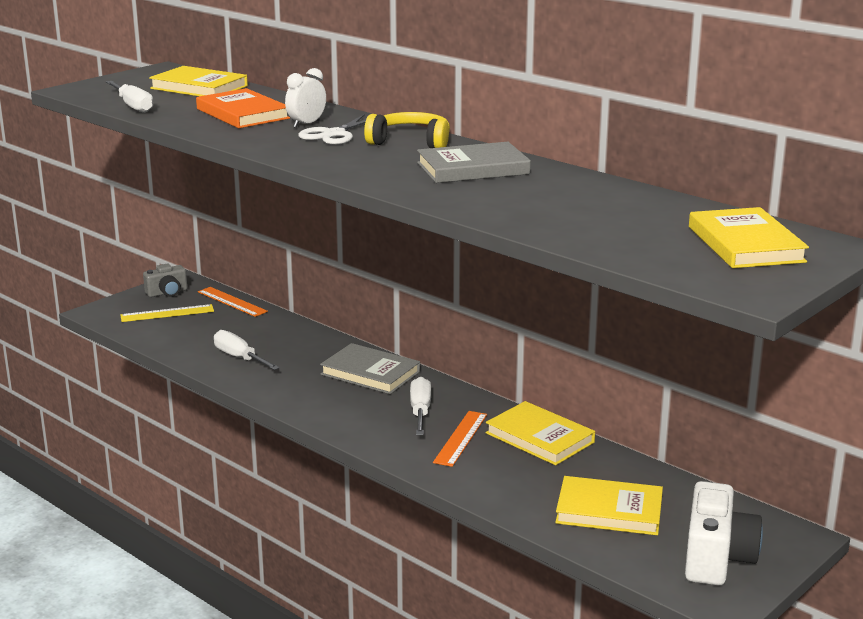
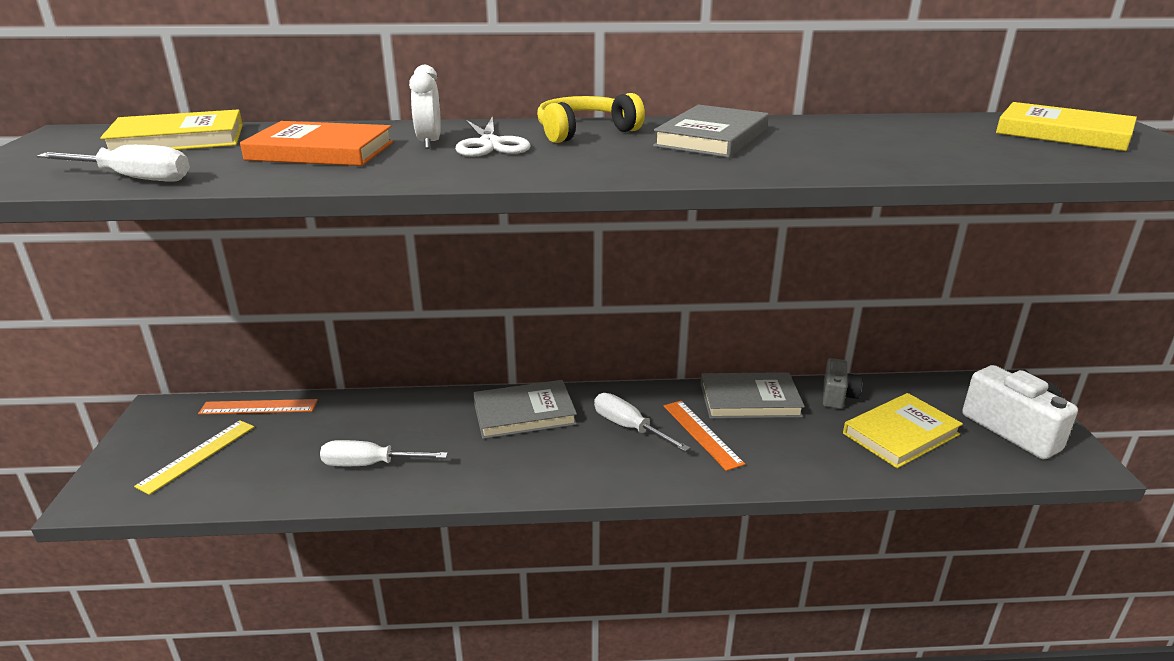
camera: 45 degrees left, 5 degrees up
(167, 293) = (159, 431): grey camera -> grey camera (837, 396)
(539, 438) = (749, 400): yellow book -> grey book

